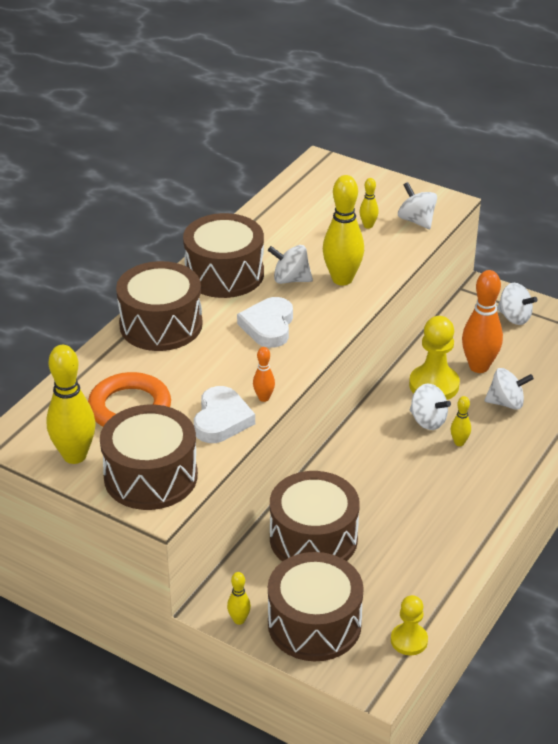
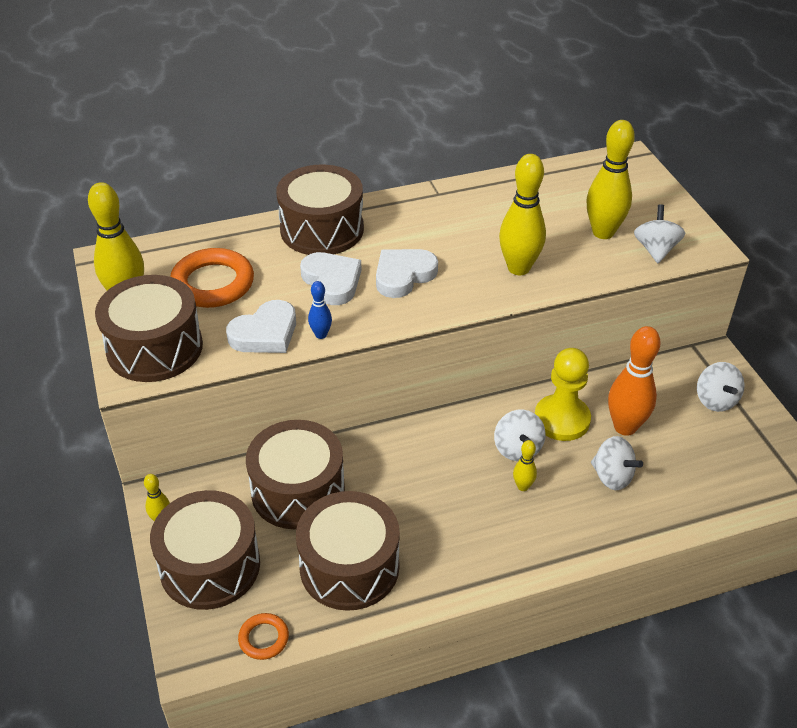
camera: 40 degrees right, 5 degrees up
(221, 358) = (332, 281): none -> white heart
(224, 274) = (424, 213): brown drum -> brown drum (349, 566)
(264, 398) = (321, 335): orange bowling pin -> blue bowling pin
(290, 279) = (473, 245): white spinning top -> none
(368, 225) = (603, 232): yellow bowling pin -> yellow bowling pin, size x2.06
(409, 640) = (263, 638): yellow pawn -> orange ring

